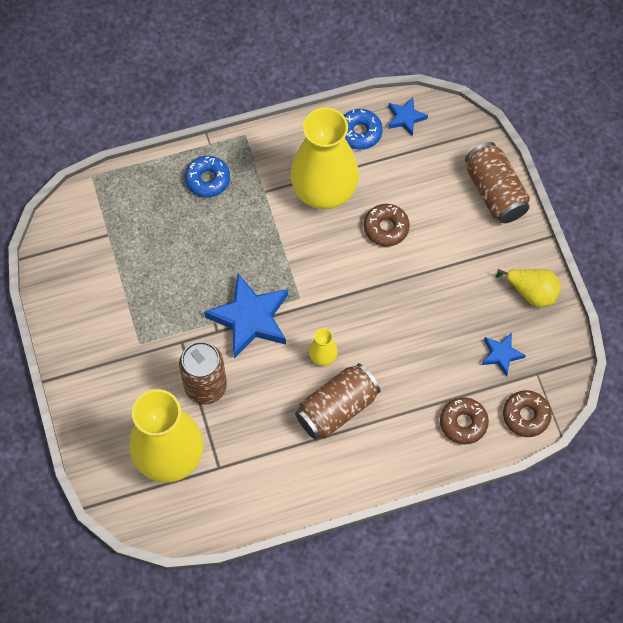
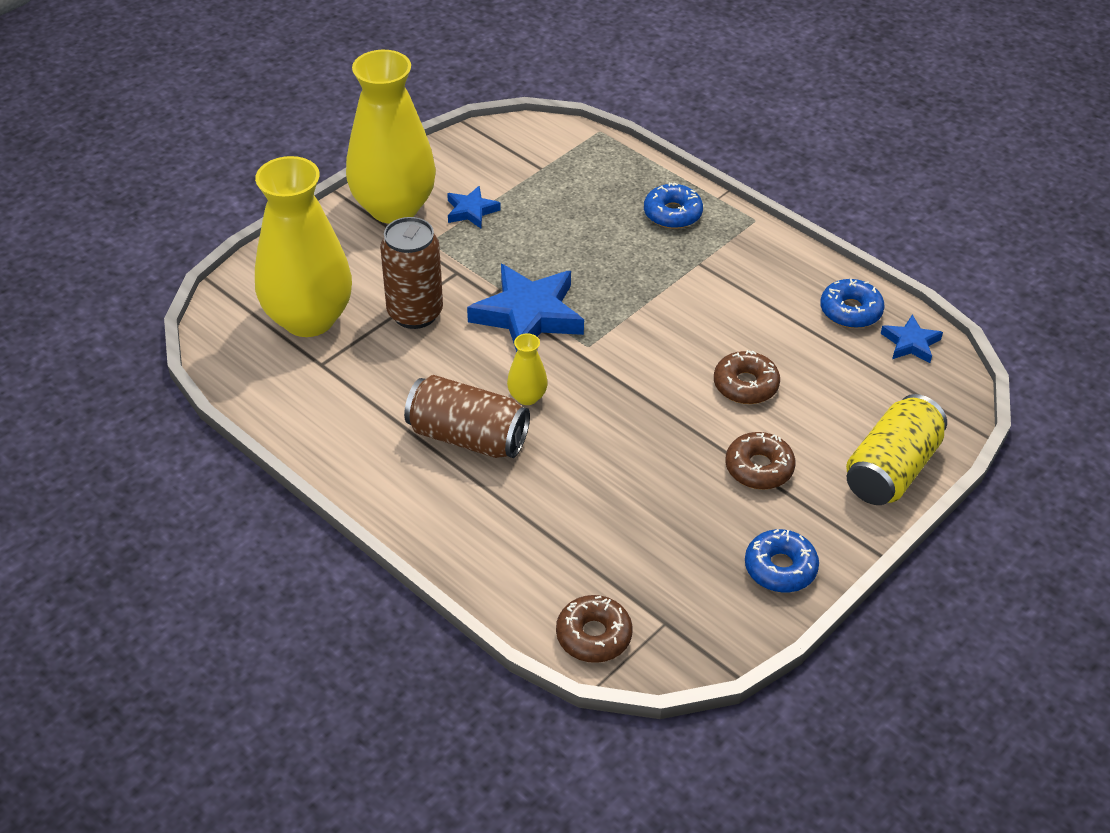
camera: 60 degrees right, 20 degrees down
(324, 191) = (745, 311): yellow vase -> yellow vase (394, 208)
(463, 423) = (535, 570): brown donut -> brown donut (759, 468)
(494, 192) = (891, 469): brown can -> yellow can
(501, 355) = (663, 571): blue star -> blue star (471, 211)
(531, 292) = (780, 568): yellow pear -> blue donut

